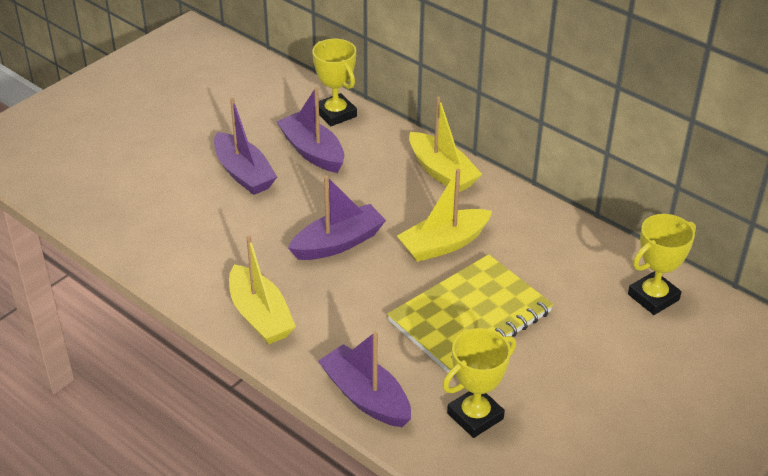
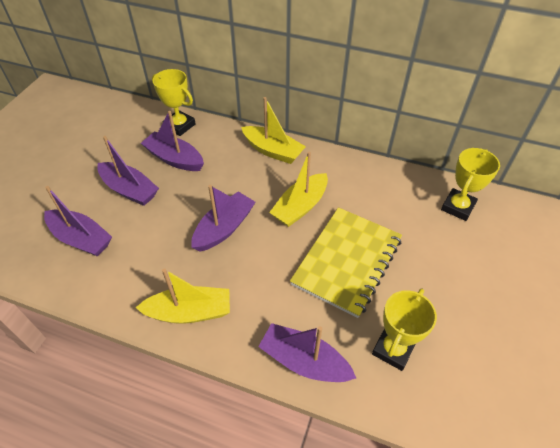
camera: 20 degrees left, 10 degrees up
(169, 211) = (81, 239): none -> purple boat
(260, 316) = (189, 312): yellow boat -> yellow boat turned 45 degrees counterclockwise

